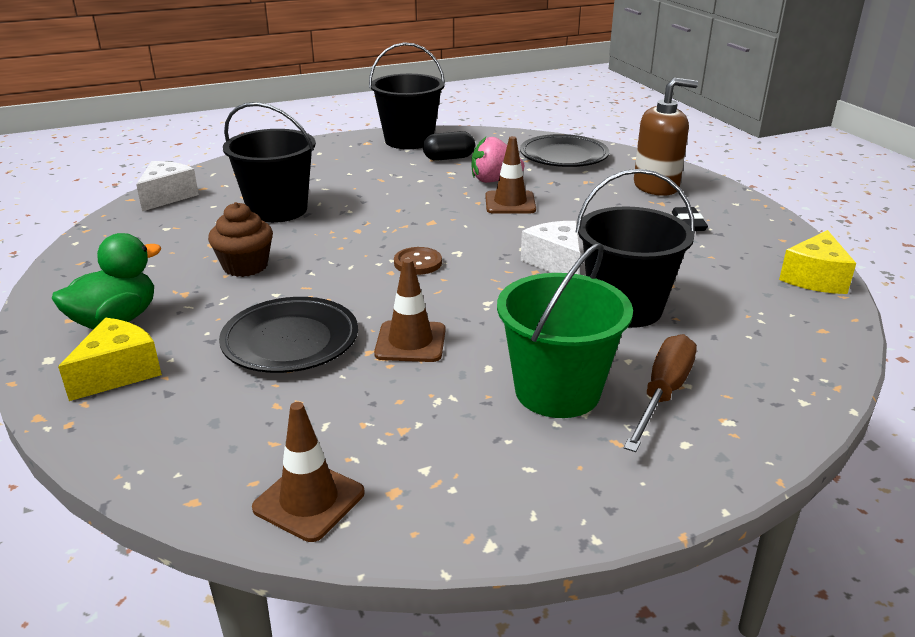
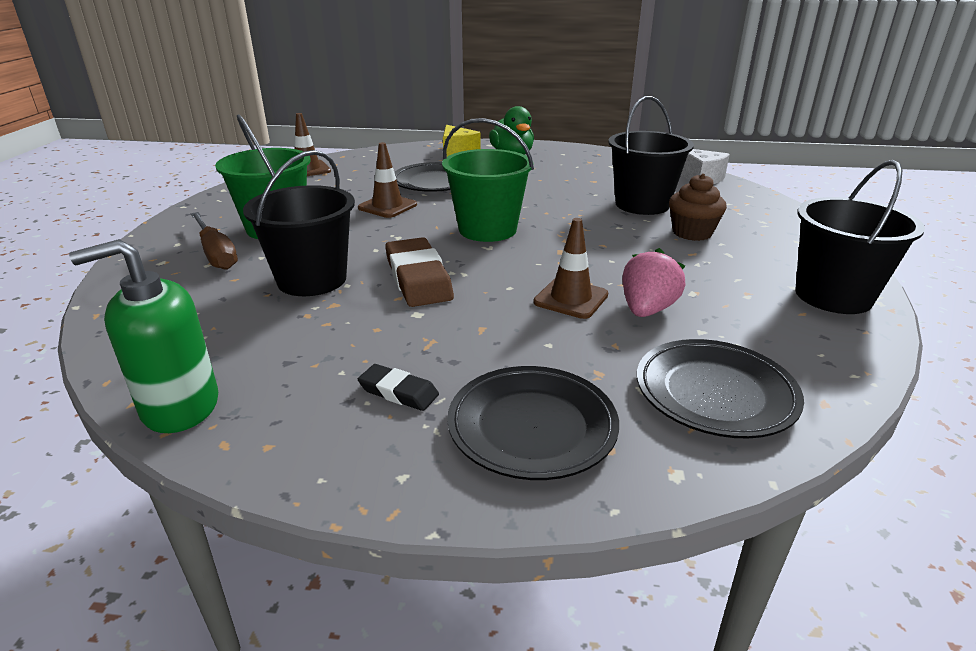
camera: 120 degrees right, 0 degrees up
(245, 266) = (546, 185): brown cupcake -> brown cupcake (692, 233)
(418, 263) = (487, 229): brown button -> green bucket
(449, 158) = (747, 304): black capsule -> none
(556, 262) = (418, 278): white cheese -> brown eraser
(656, 186) = (532, 427): brown soap dispenser -> black plate
(814, 278) = (180, 406): yellow cheese -> green soap dispenser

